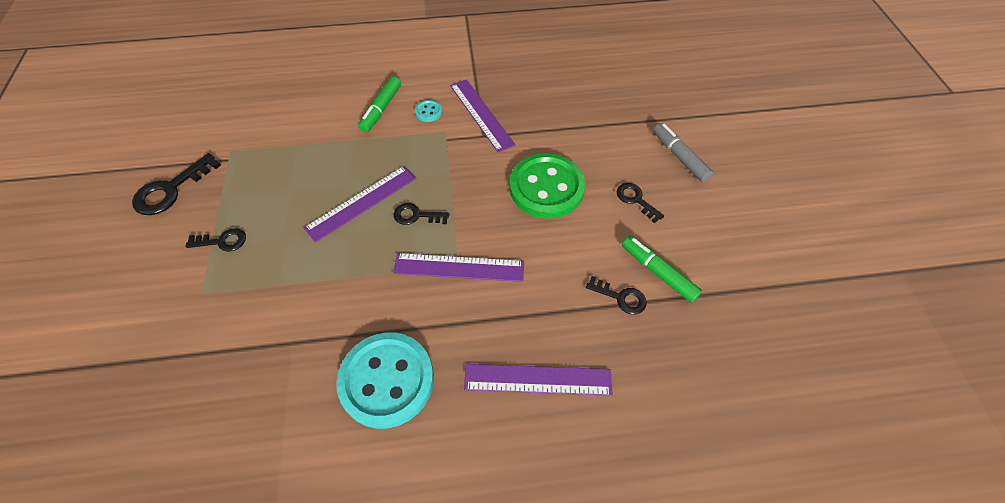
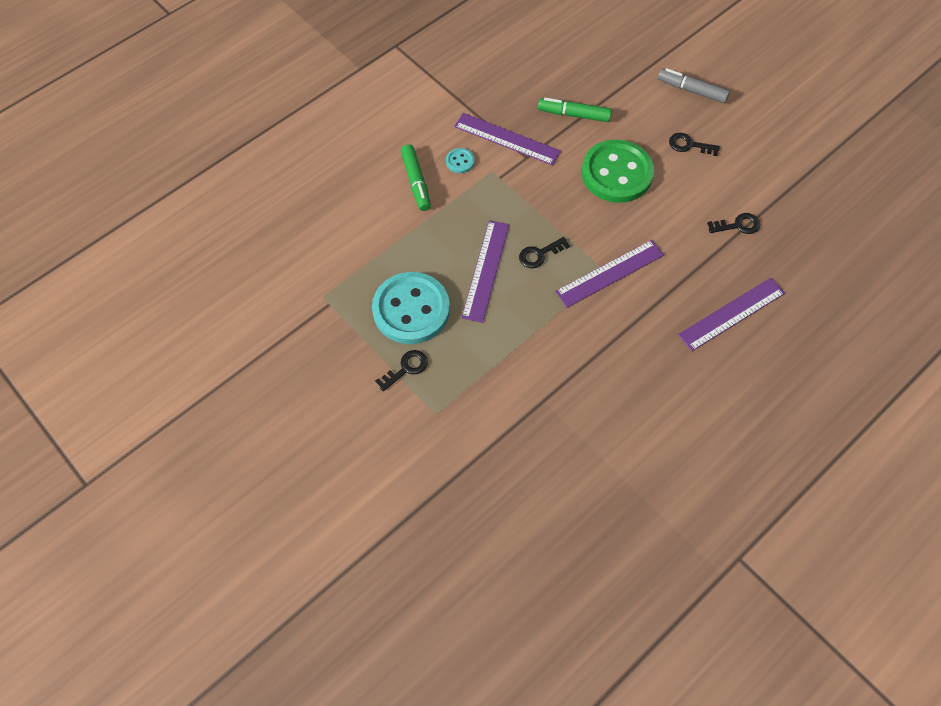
camera: 35 degrees left, 5 degrees up
(171, 190) = (309, 358): black key -> none
(387, 380) = (636, 379): turquoise button -> turquoise button (411, 309)
(658, 272) = (747, 192): green marker -> green marker (574, 115)

